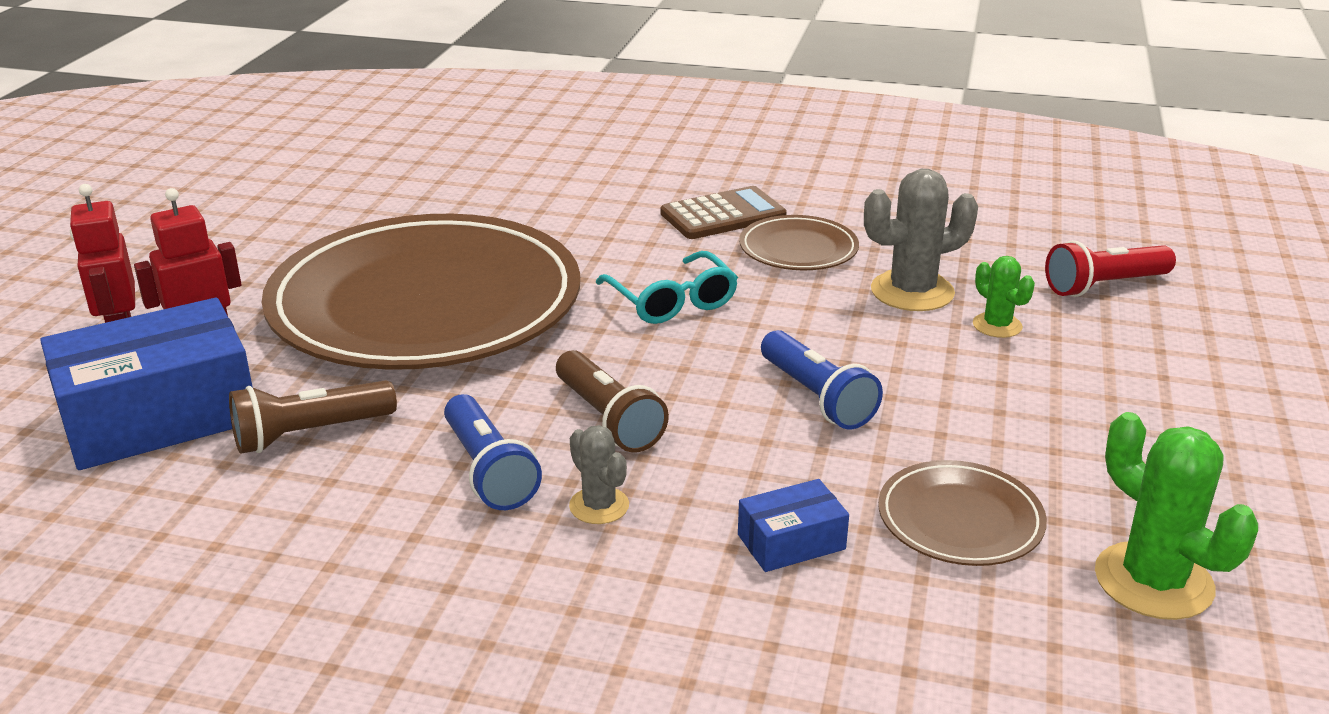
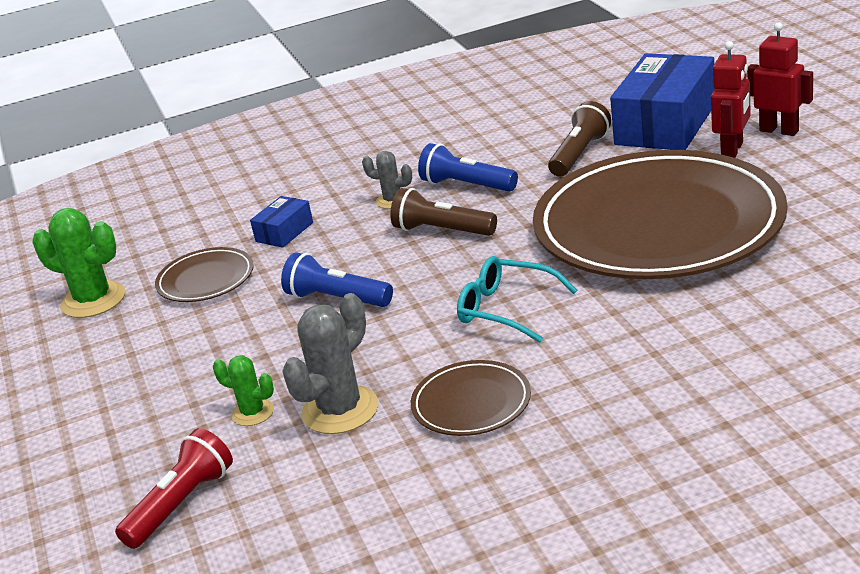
camera: 150 degrees right, 0 degrees up
(723, 215) = (579, 405): brown calculator -> none

